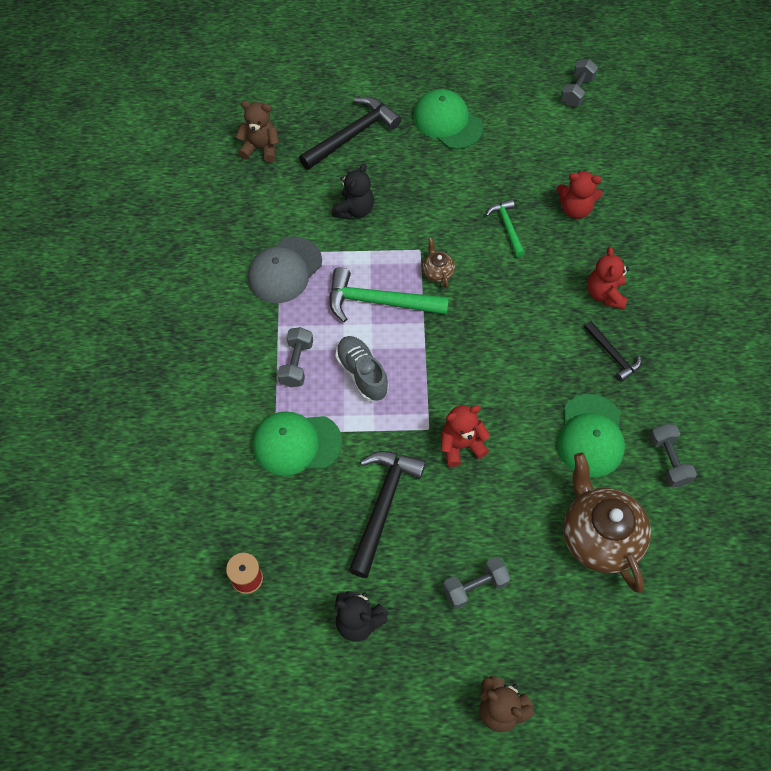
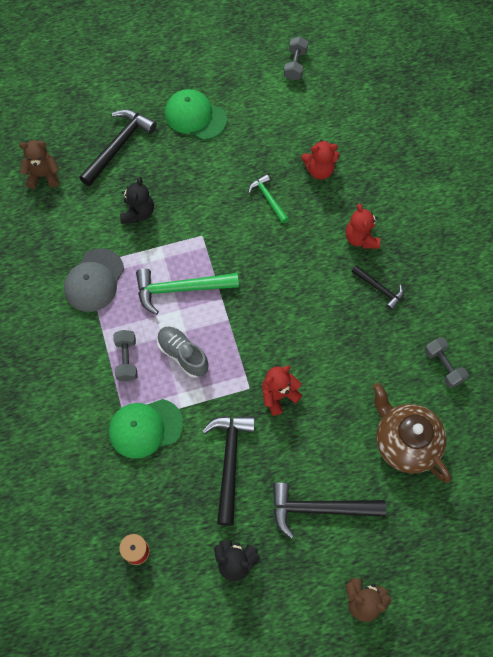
camera: 15 degrees left, 5 degrees up
(437, 272) = (221, 251): brown teapot -> none
(475, 587) = (319, 509): grey dumbbell -> black hammer
(591, 436) = (378, 361): green cap -> none

